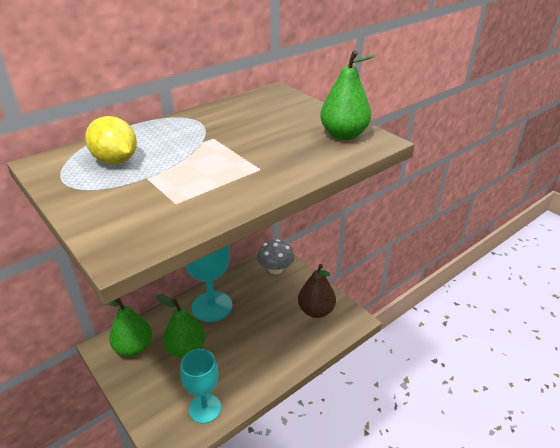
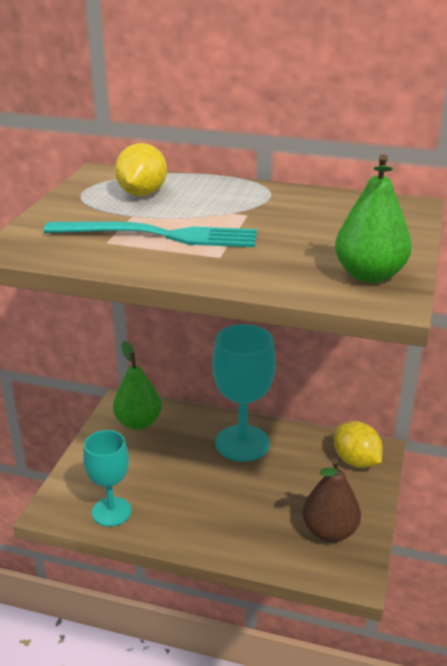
camera: 55 degrees right, 5 degrees down
(186, 349) = (169, 457): green pear -> none
(197, 178) = (159, 235): none -> turquoise fork
(275, 269) = (356, 461): grey mushroom -> yellow lemon

